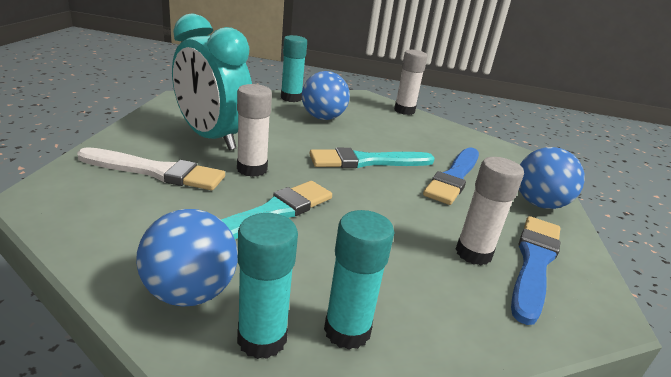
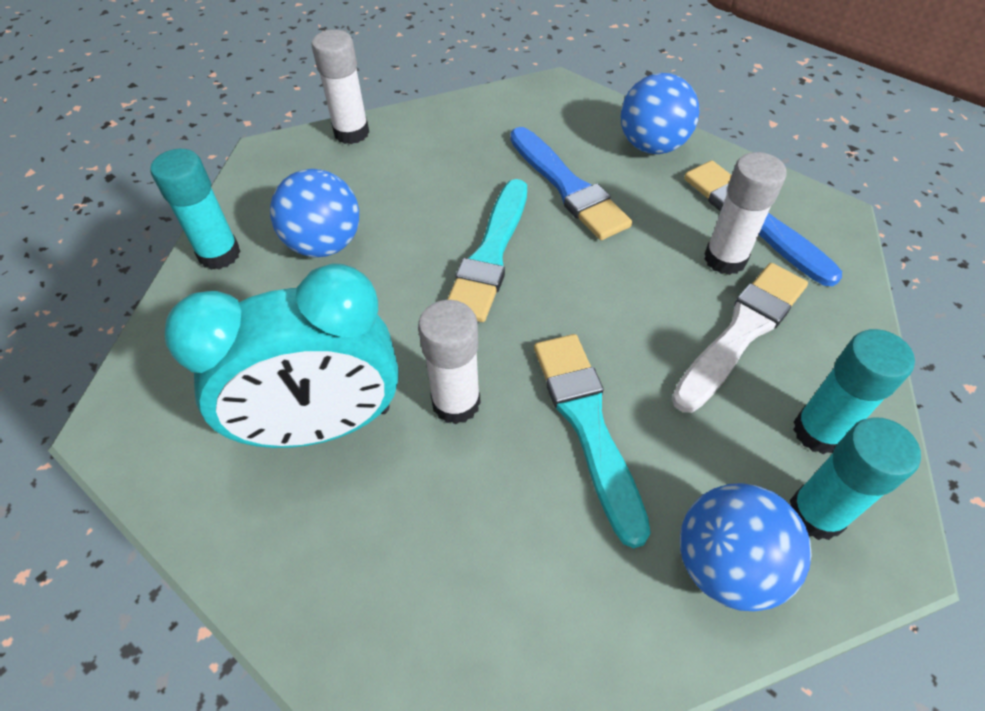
camera: 55 degrees left, 25 degrees up
(156, 171) = (410, 539): white brush -> white brush (741, 332)

